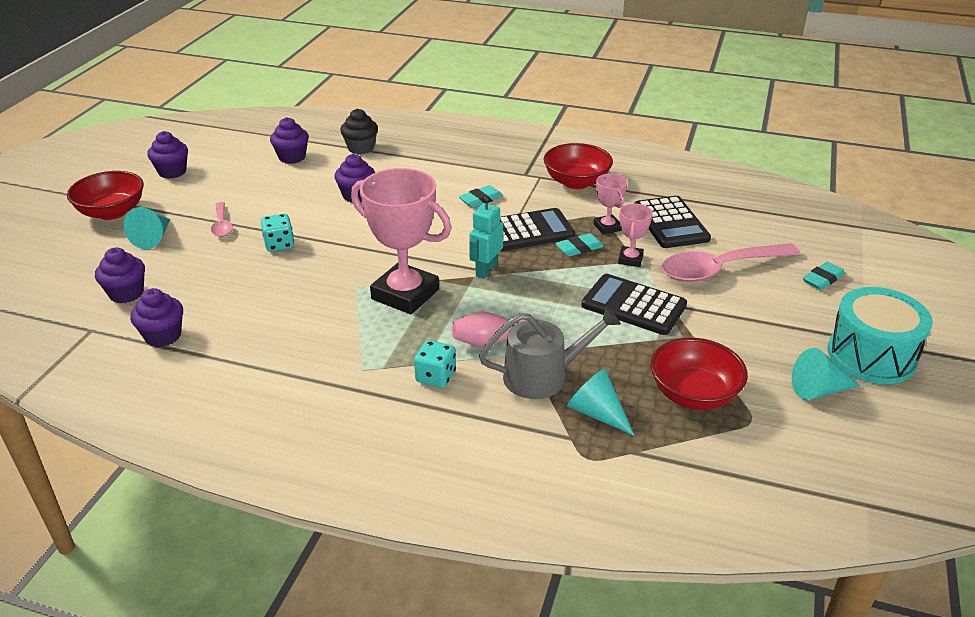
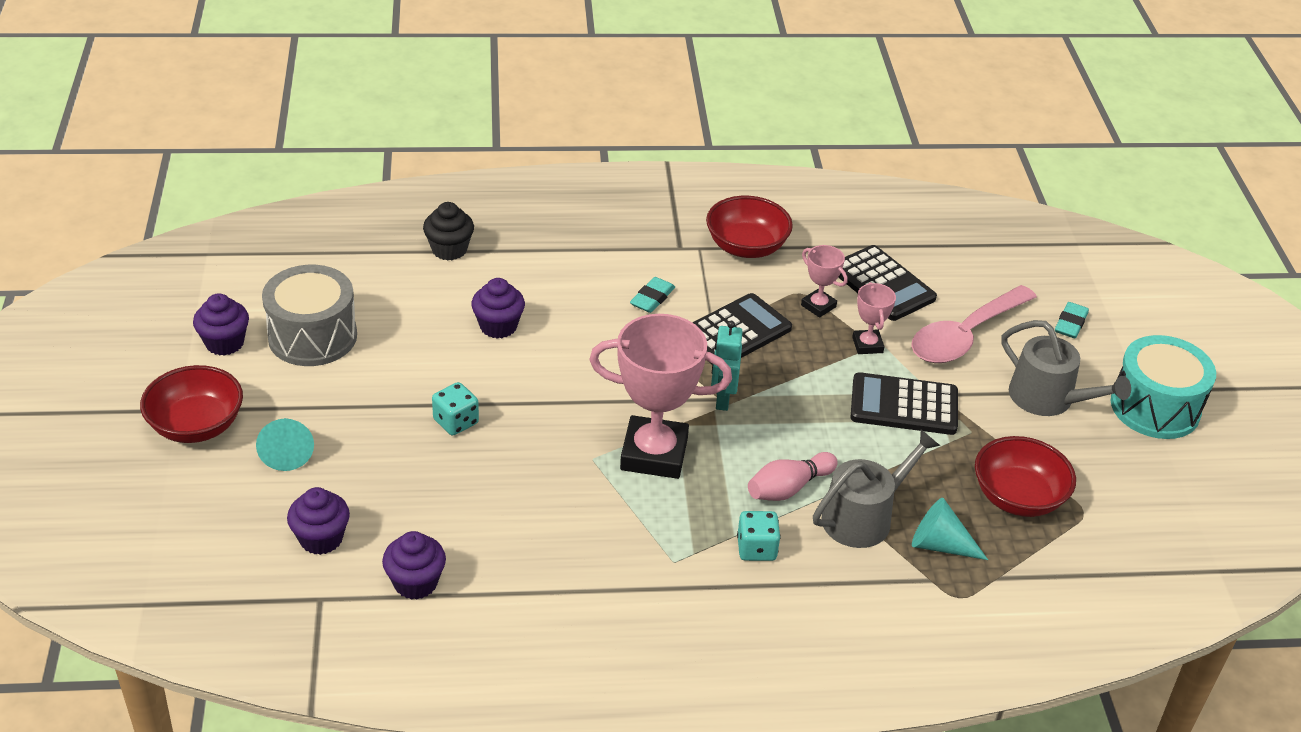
camera: 25 degrees left, 5 degrees up
(222, 225) = (360, 410): pink spoon -> none
(229, 178) = (312, 336): none -> grey drum
(292, 157) = (369, 284): purple cupcake -> none
(579, 248) = (805, 343): turquoise eraser -> none
(769, 328) = (1048, 399): none -> grey watering can
(818, 390) = (1126, 460): turquoise cone -> none

